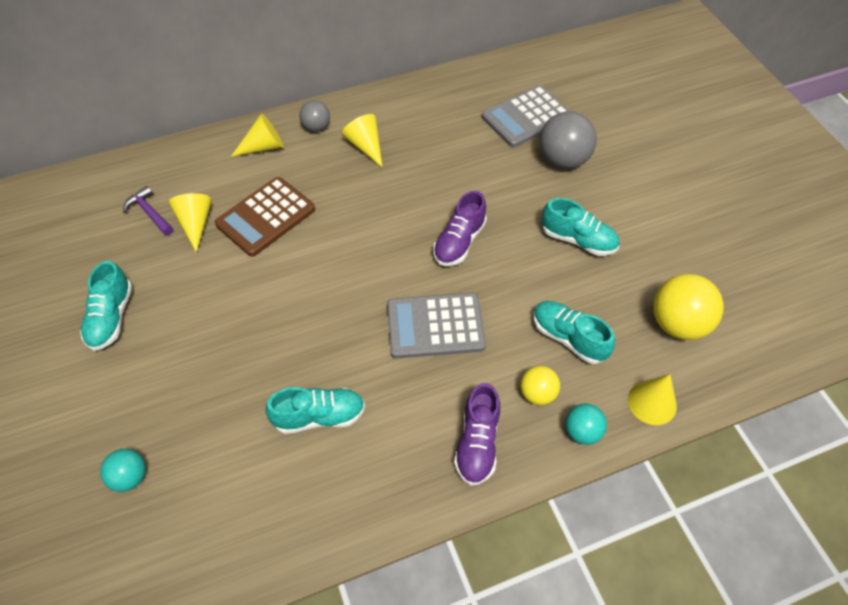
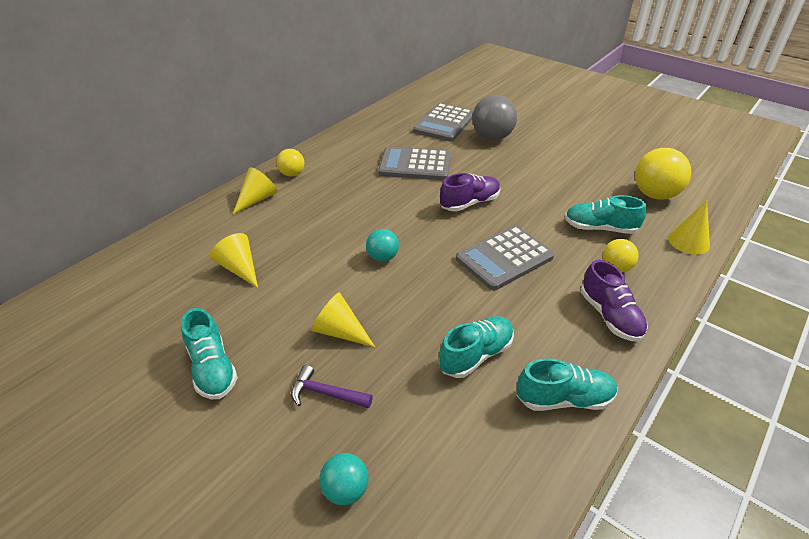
camera: 30 degrees left, 15 degrees down
(149, 213) = (186, 277): purple hammer -> purple hammer (326, 393)
(266, 217) = (301, 242): brown calculator -> none
(316, 127) = (292, 174): grey ball -> yellow ball
(365, 146) = (343, 173): yellow cone -> yellow cone (339, 331)
(445, 165) = (415, 165): none -> grey calculator
(459, 242) = (469, 203): purple shoe -> purple shoe turned 120 degrees counterclockwise
(578, 240) = (547, 174): turquoise shoe -> turquoise shoe (564, 399)
(582, 432) = (667, 277): turquoise ball -> turquoise ball (382, 257)

